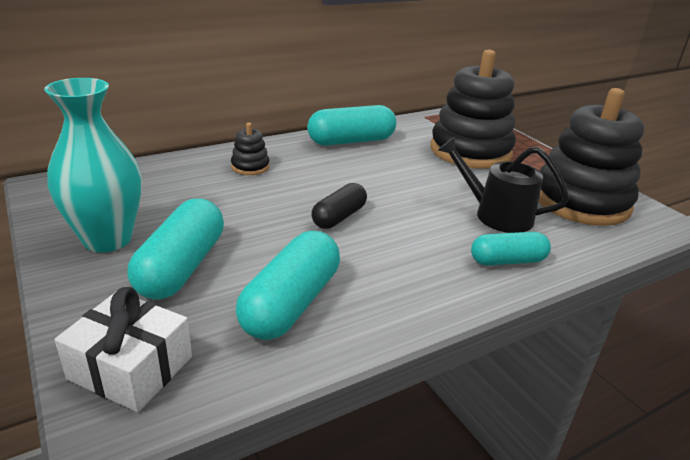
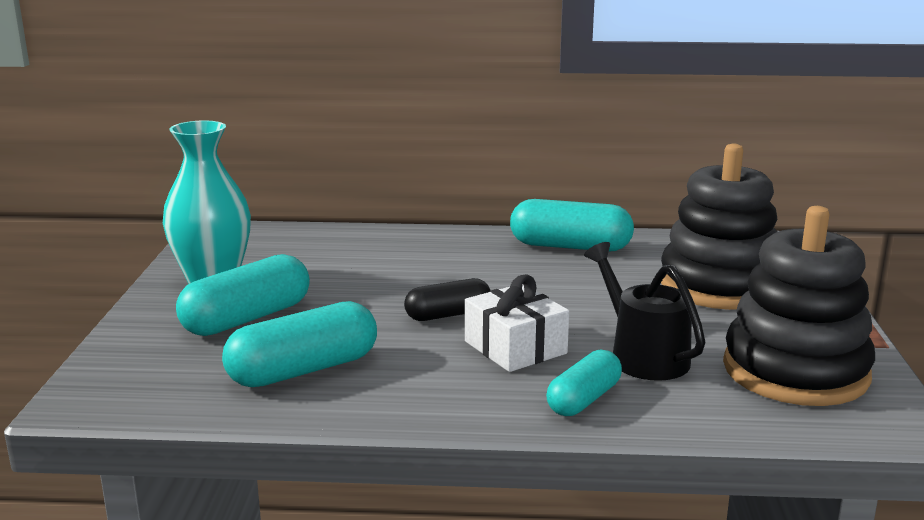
camera: 35 degrees right, 10 degrees down
(131, 368) = (128, 375): white gift -> white gift (515, 347)
(250, 167) = (417, 250): black stacking toy -> none
(507, 261) = (584, 399): turquoise capsule -> turquoise capsule turned 75 degrees counterclockwise

